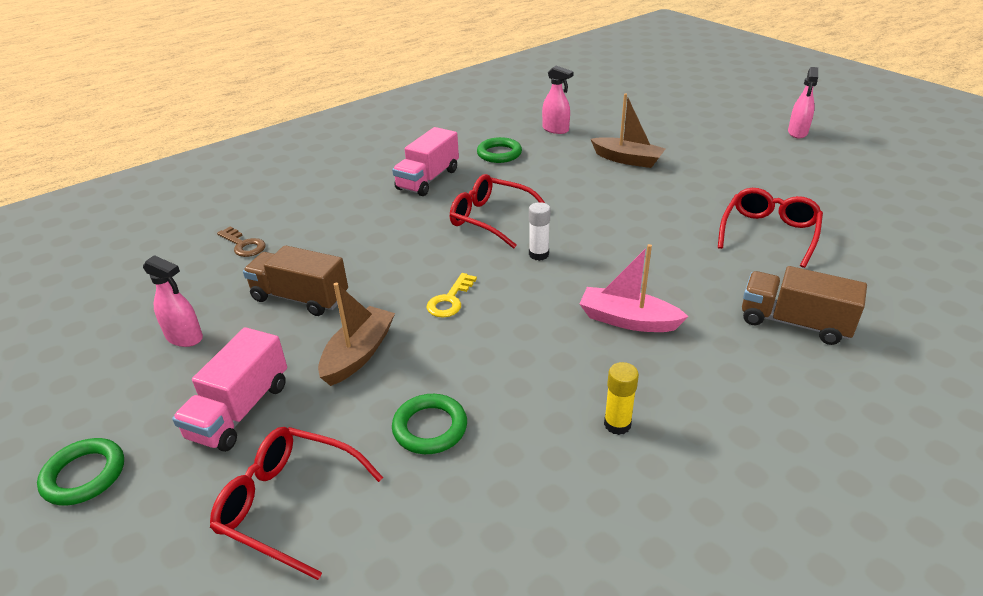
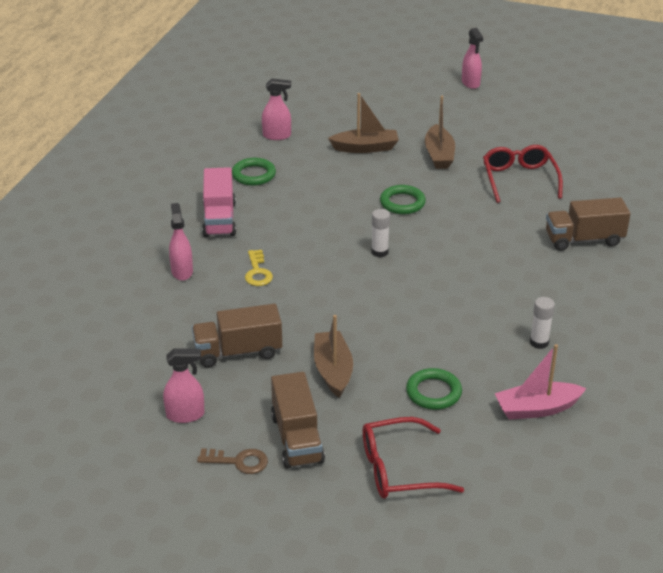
camera: 35 degrees left, 0 degrees up
(84, 475) = (243, 520): green ring -> green ring (402, 203)
(240, 410) = (297, 438): pink truck -> brown truck
(244, 245) = (131, 331): brown key -> brown key (239, 461)
(345, 211) = (182, 271): none -> pink spray bottle
(450, 300) = (353, 309): yellow key -> yellow key (257, 272)
(491, 218) = (312, 236): red glasses -> none
(617, 424) = (539, 342): yellow glue stick -> white glue stick
(628, 320) = (485, 276): pink boat -> pink boat (537, 409)
(698, 185) = (439, 155): none -> brown boat

